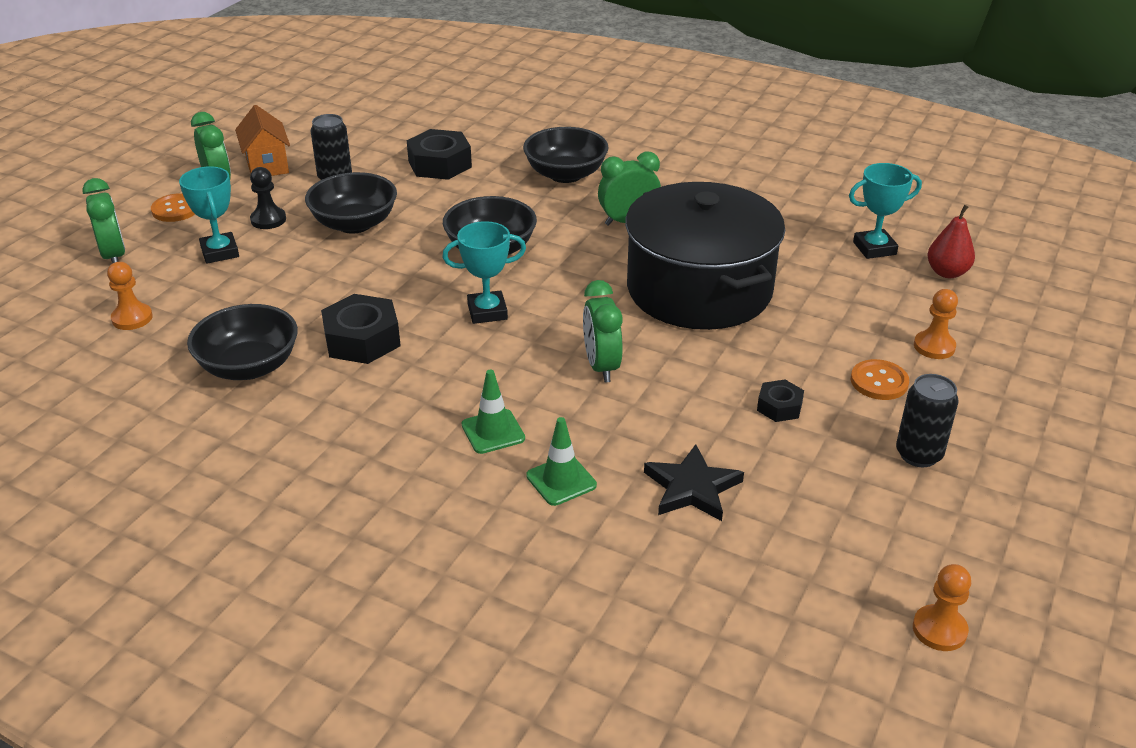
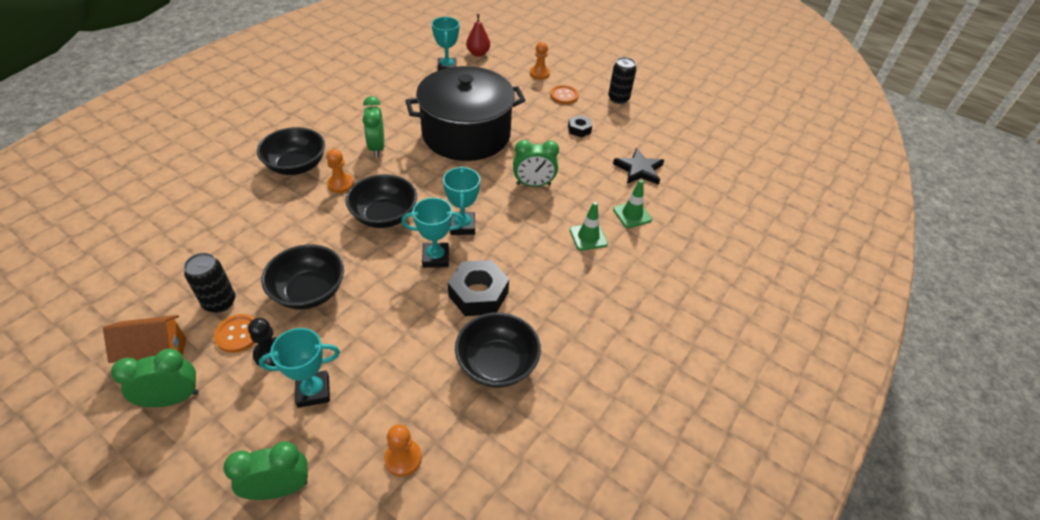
camera: 85 degrees left, 10 degrees up
(175, 209) = (207, 436): orange button -> orange button (238, 334)
(422, 298) = (435, 258): none -> turquoise trophy
(440, 164) = (236, 231): black nut -> none
(939, 630) = (723, 121): orange pawn -> orange pawn (340, 184)

